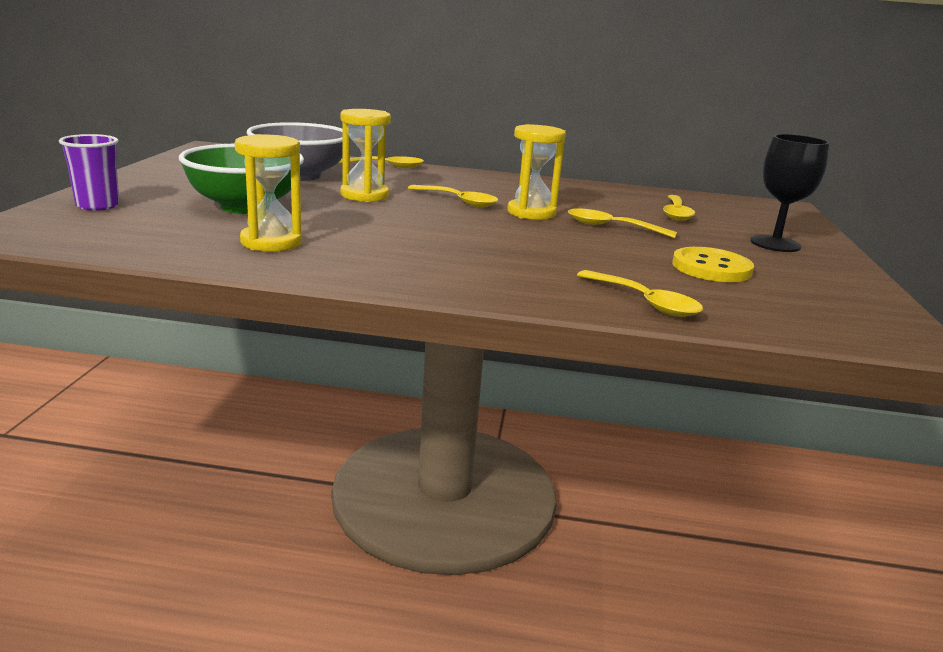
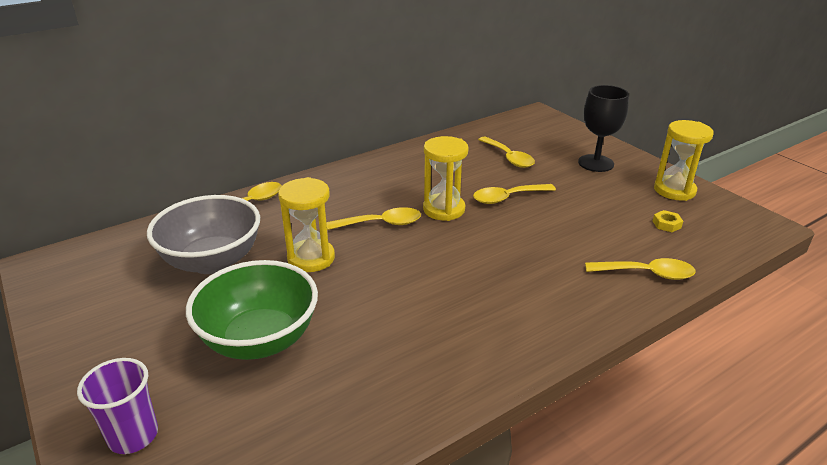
camera: 40 degrees left, 10 degrees up
(271, 242) = (370, 373): yellow hourglass -> yellow hourglass (674, 190)
(711, 268) = (613, 212): yellow button -> none
(760, 294) = (666, 224): none -> yellow nut

